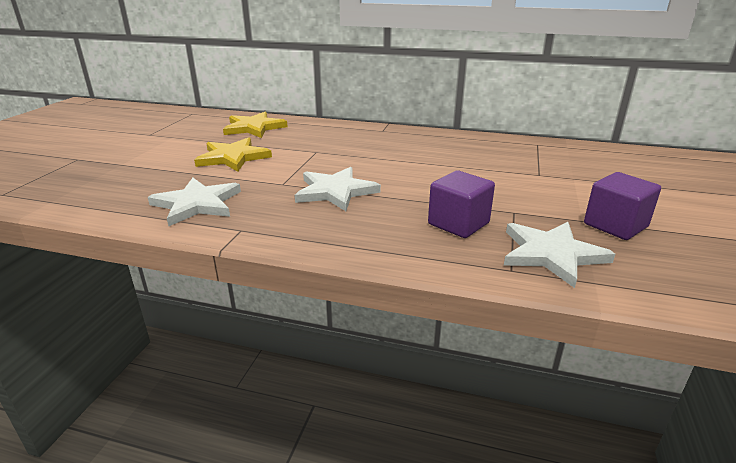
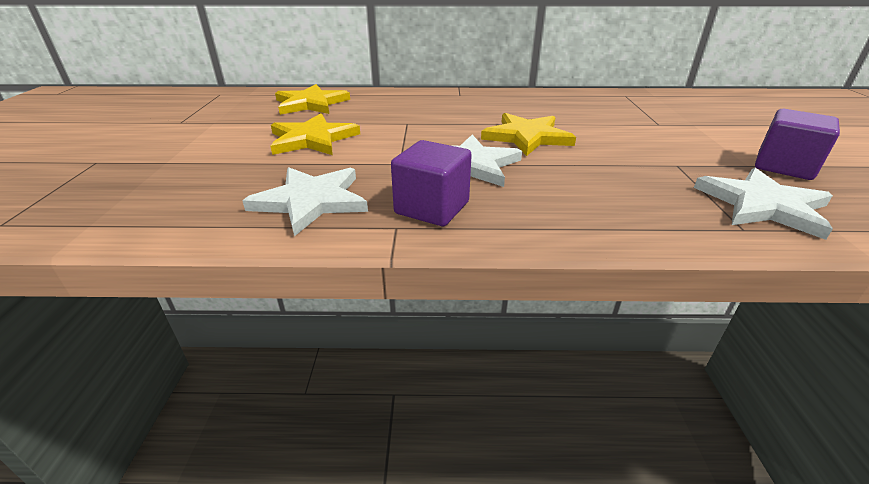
camera: 15 degrees left, 5 degrees up
(405, 173) = (527, 137): none -> yellow star
(458, 224) = (637, 185): purple cube -> purple cube (432, 208)

